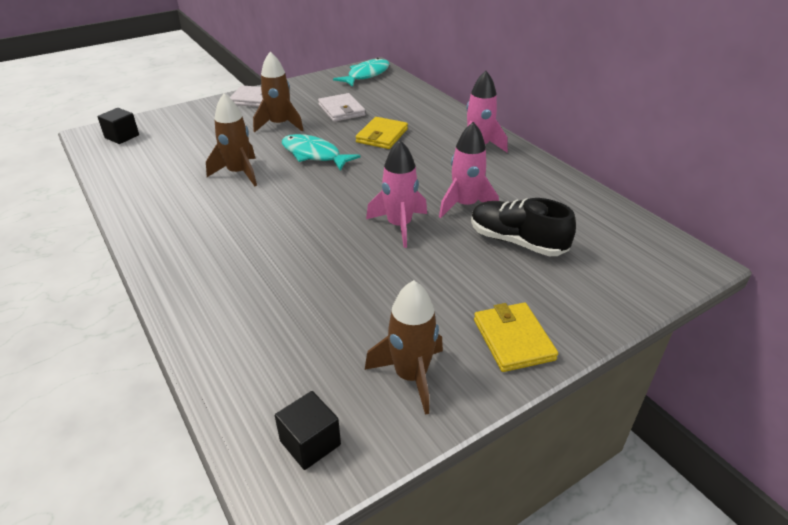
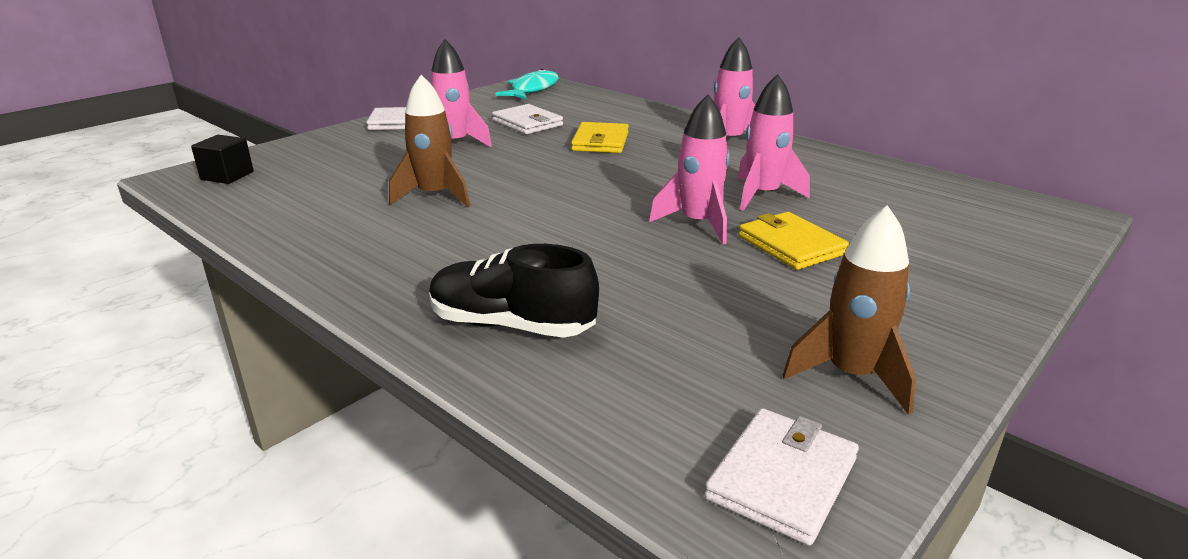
camera: 15 degrees left, 10 degrees down
(279, 125) = (454, 144): brown rocket -> pink rocket
(310, 443) = (782, 478): black cube -> white wallet
(314, 155) = (525, 167): turquoise fish -> none
(513, 339) = (942, 316): yellow wallet -> yellow wallet (791, 245)
(517, 242) = (856, 221): black shoe -> black shoe (512, 325)

